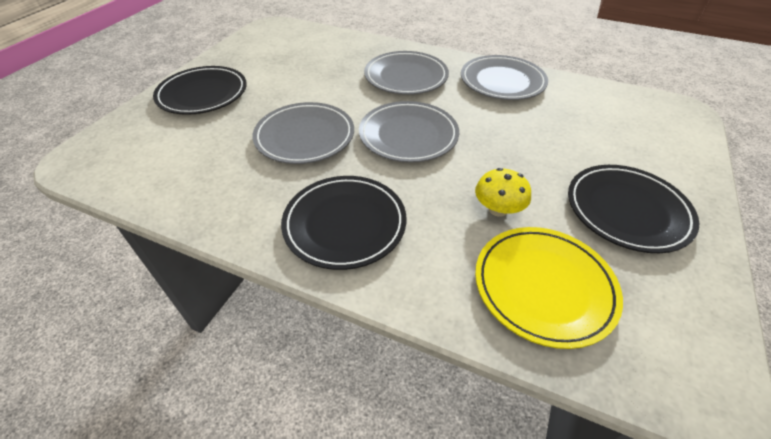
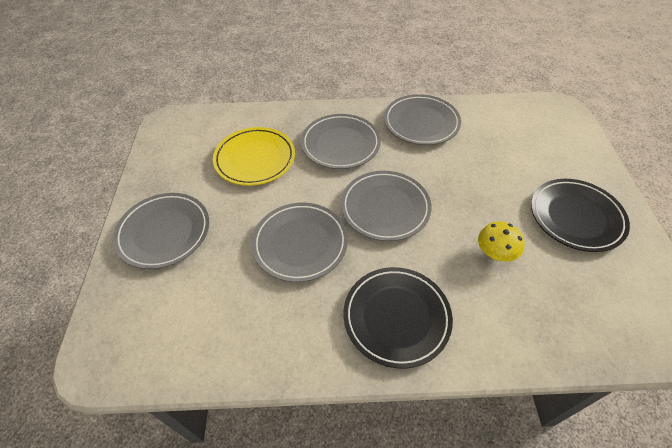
camera: 25 degrees left, 5 degrees up
(203, 94) = (164, 232): black plate -> grey plate
(543, 287) = (563, 306): yellow plate -> yellow plate (255, 159)

